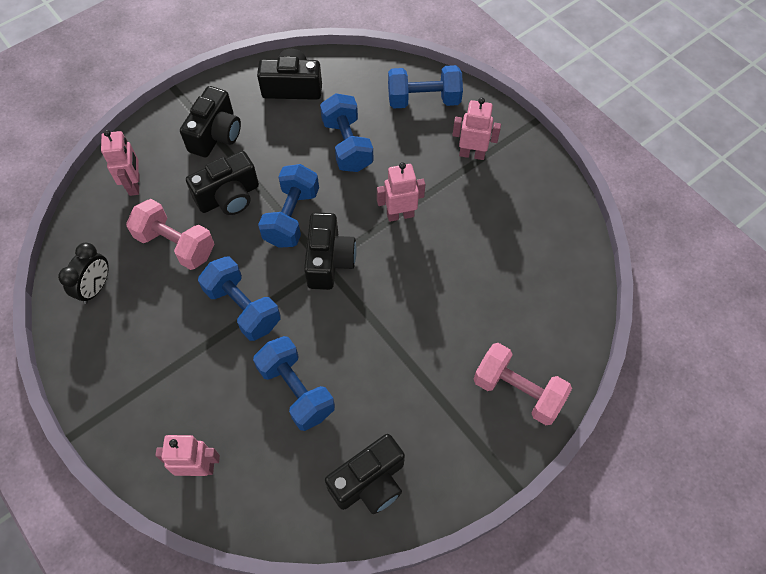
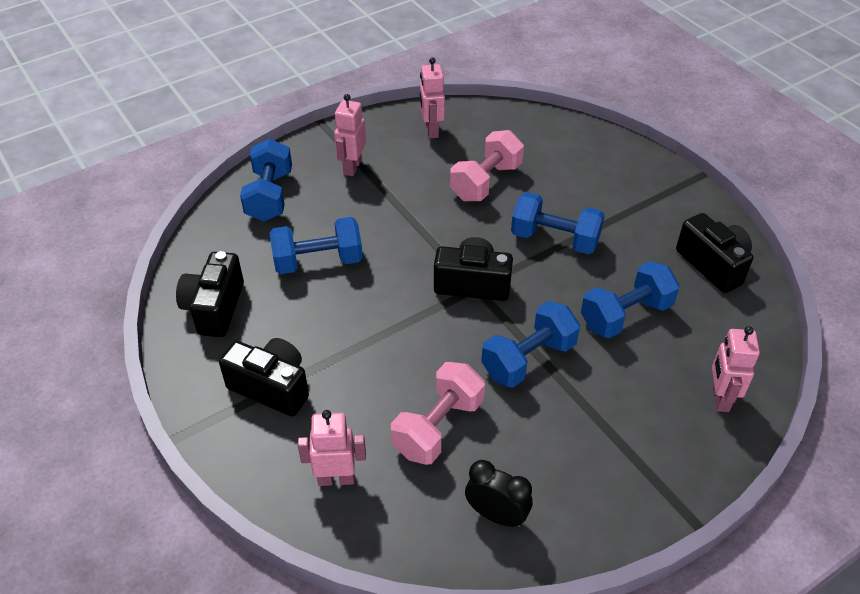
camera: 85 degrees left, 15 degrees down
(229, 197) = (373, 373): black camera -> none
(291, 217) = (411, 314): blue dumbbell -> blue dumbbell (555, 239)
(400, 215) = (420, 225): pink robot -> pink robot (431, 130)
(518, 391) = (615, 164): pink dumbbell -> pink dumbbell (486, 182)

